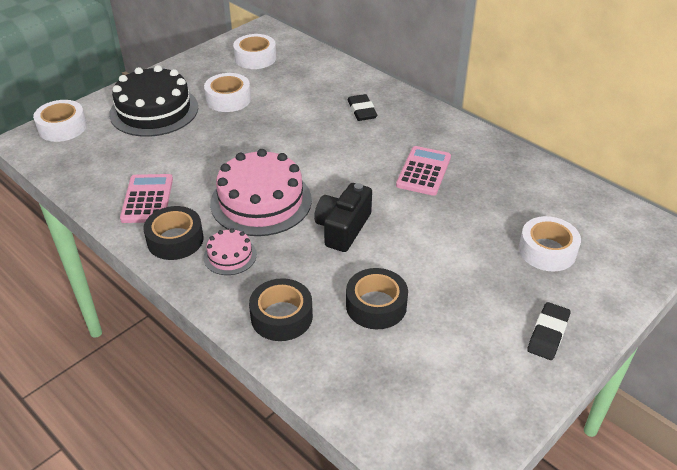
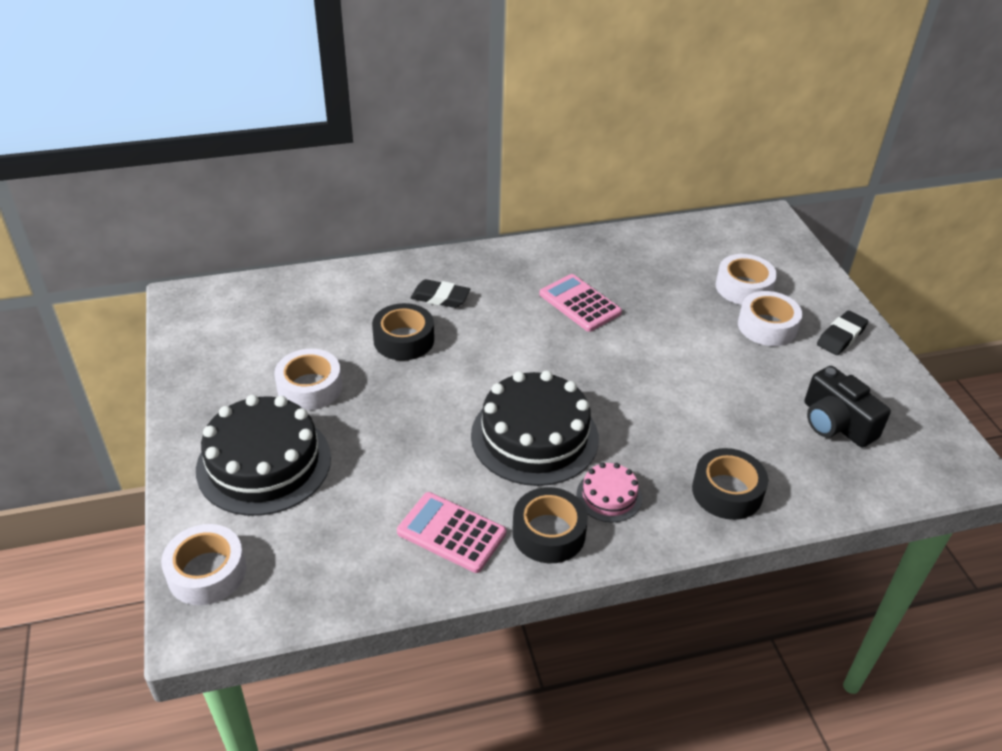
camera: 60 degrees left, 0 degrees up
(255, 58) = (243, 331): white tape -> white tape (767, 326)
(261, 201) = (534, 436): pink cake -> black cake
(343, 228) = (625, 394): black camera -> black camera (836, 423)
(376, 305) = (750, 420): black tape -> black tape (404, 340)
(548, 334) = (841, 336): black eraser -> black eraser turned 75 degrees clockwise

